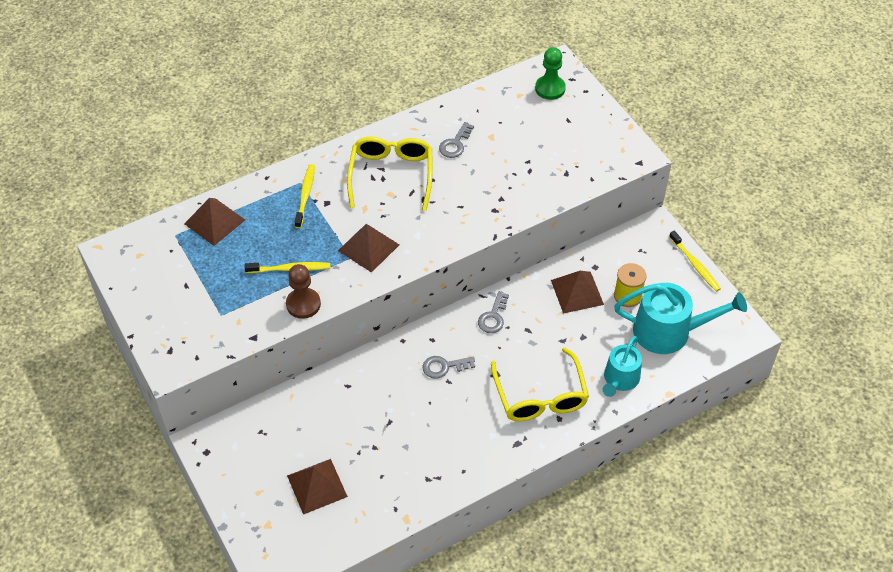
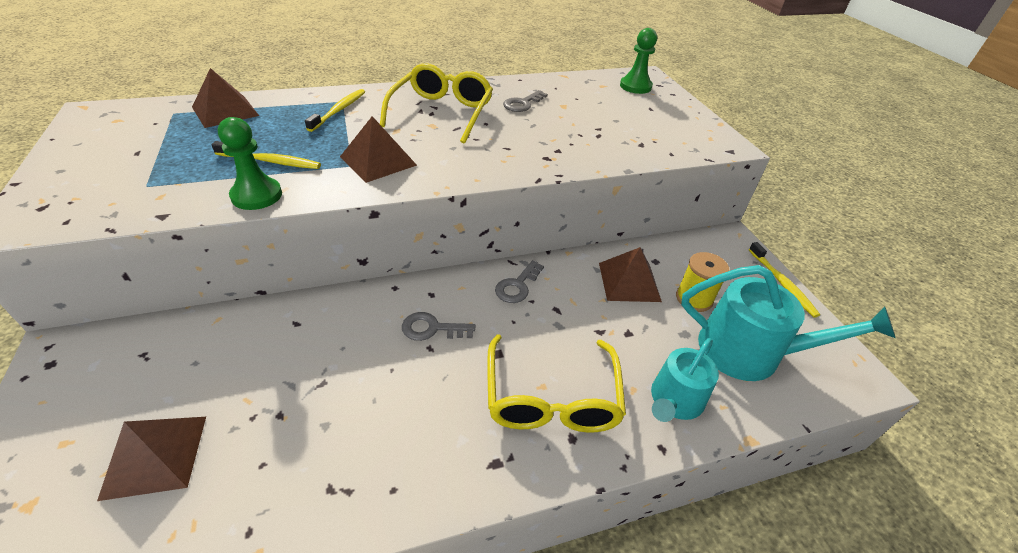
camera: 10 degrees right, 10 degrees down
(303, 304) = (257, 195): brown pawn -> green pawn

